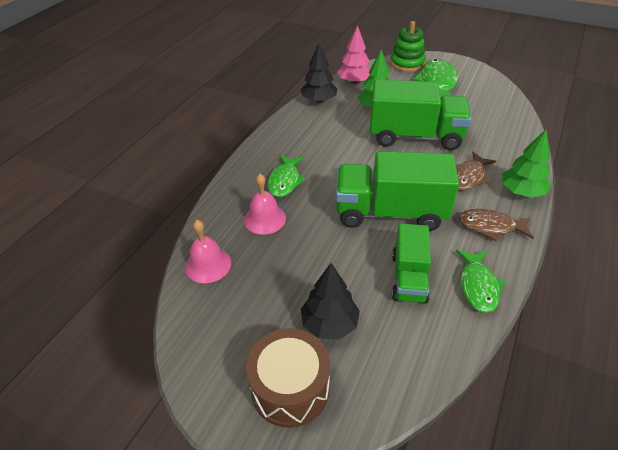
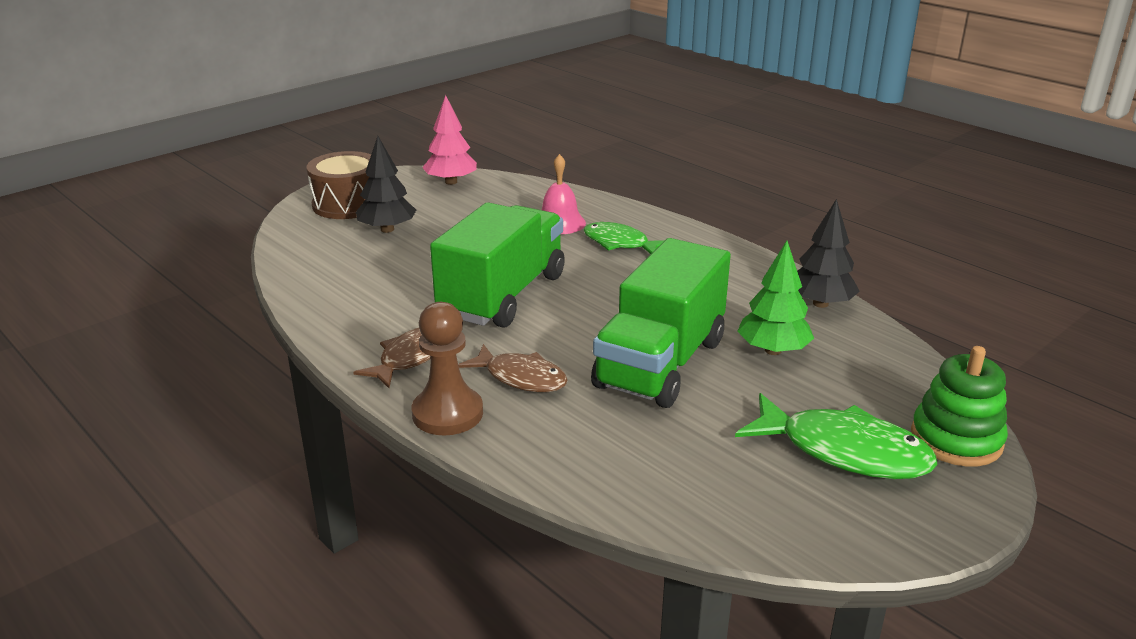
camera: 110 degrees right, 15 degrees down
(208, 265) = (517, 190): pink bell -> none
(354, 82) = (880, 352): pink tree -> pink tree (451, 182)
(409, 277) = (394, 280): green truck -> none
(468, 177) = (521, 378): brown fish -> brown fish turned 150 degrees clockwise
(478, 286) = (338, 315): green fish -> none
(521, 192) = (447, 413): green tree -> brown pawn

